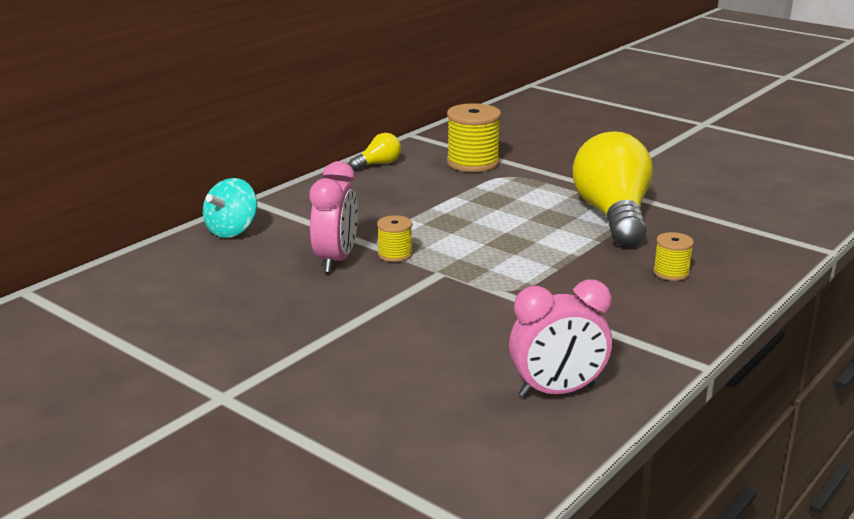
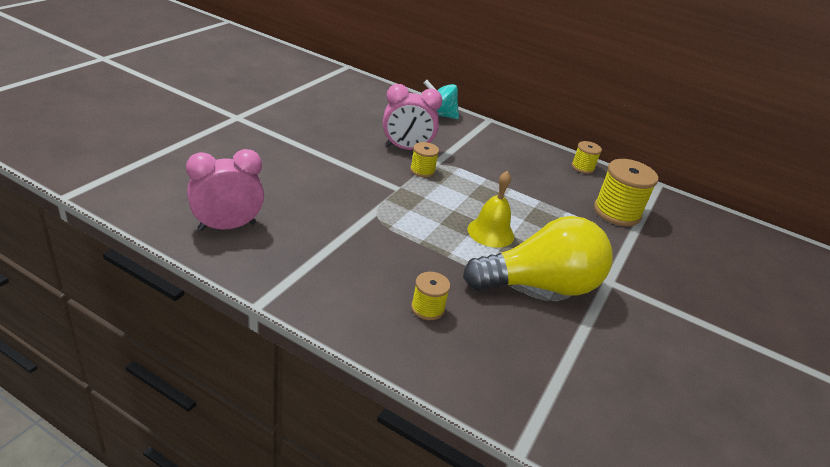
camera: 75 degrees right, 10 degrees up
(378, 164) = (582, 167): yellow light bulb -> yellow spool
(527, 228) = (490, 232): none -> yellow bell
(557, 392) = (227, 226): pink clock -> pink clock turned 90 degrees clockwise

